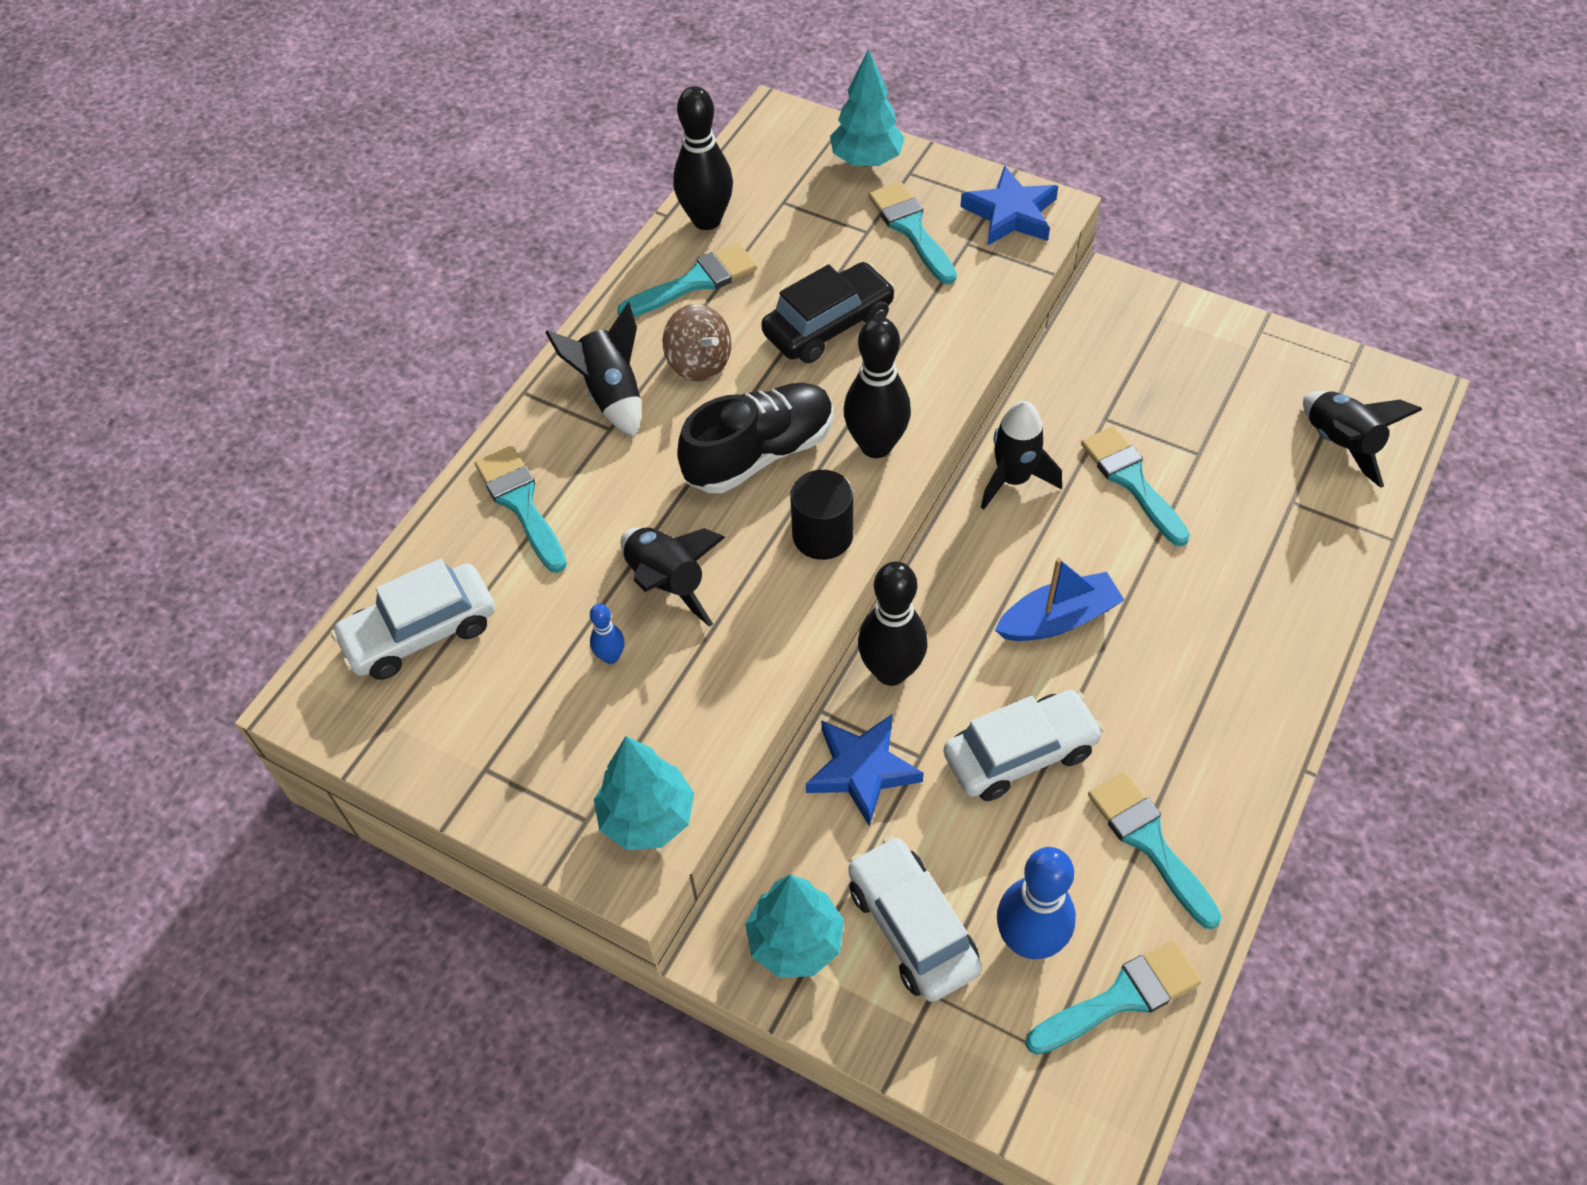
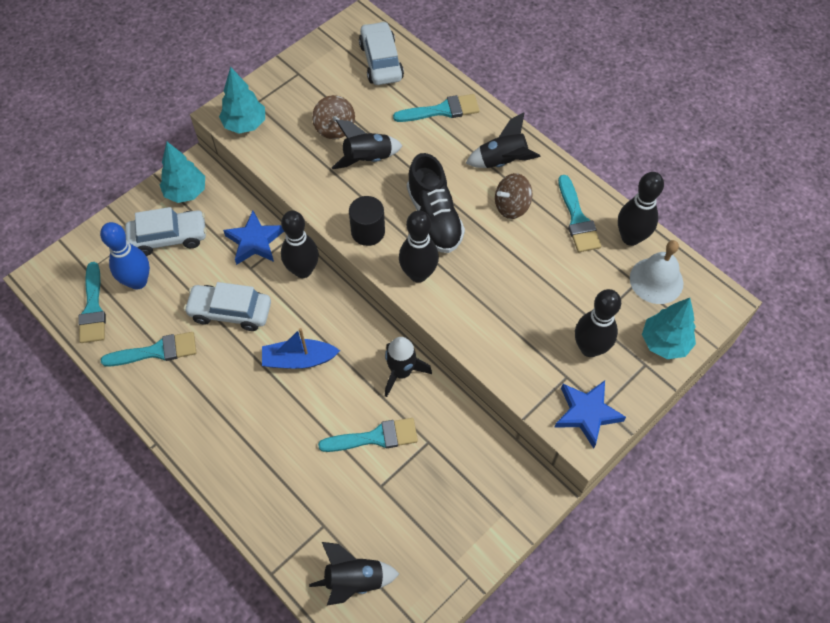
camera: 105 degrees right, 5 degrees up
(611, 657) = (335, 128): blue bowling pin -> brown spinning top
(770, 183) = (656, 280): none -> white bell
(828, 325) = (519, 277): black car -> none
(911, 229) = (590, 348): turquoise brush -> black bowling pin
(1020, 753) = (230, 312): white car -> white car turned 105 degrees clockwise
(1058, 619) = (299, 359): blue boat -> blue boat turned 90 degrees clockwise

